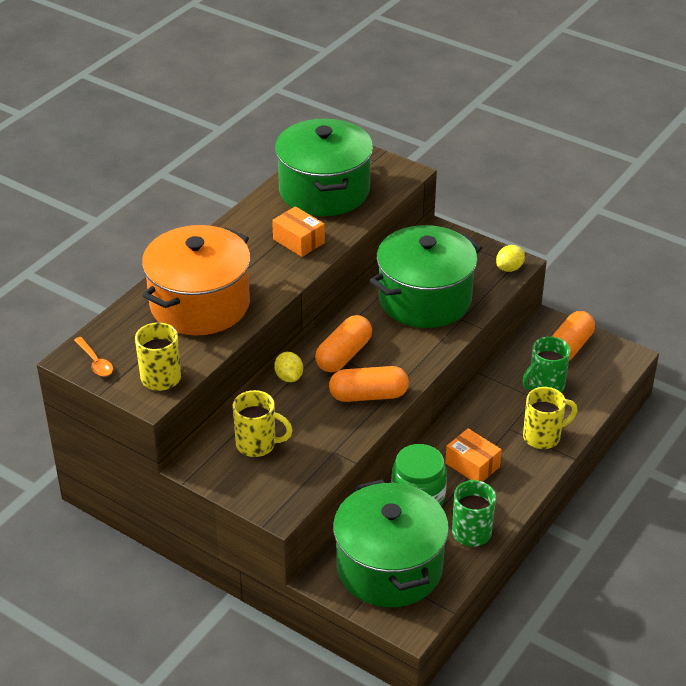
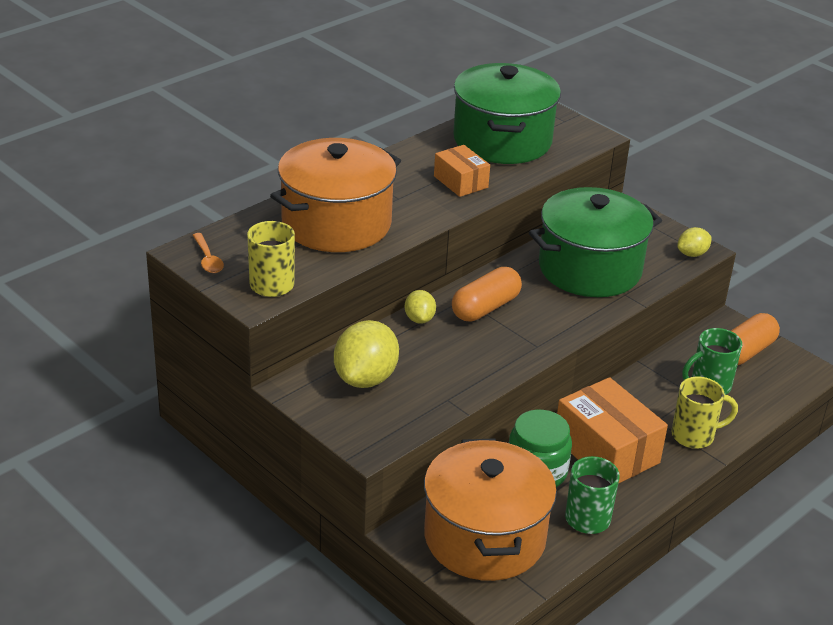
camera: 10 degrees right, 5 degrees down
(258, 444) = (365, 378): yellow mug -> yellow lemon
(368, 395) = (501, 351): orange capsule -> none
(389, 567) = (484, 537): green pot -> orange pot
(472, 465) = (606, 450): orange box -> orange box, size x1.75

